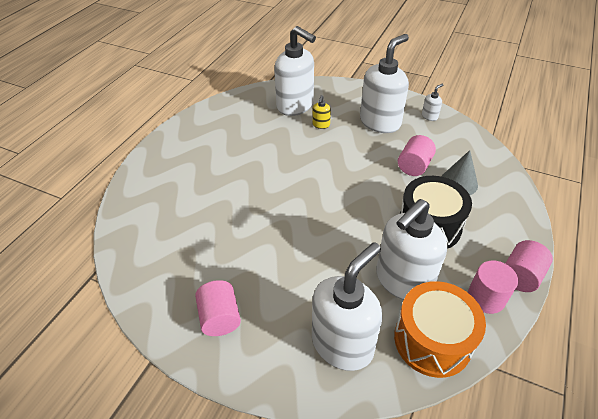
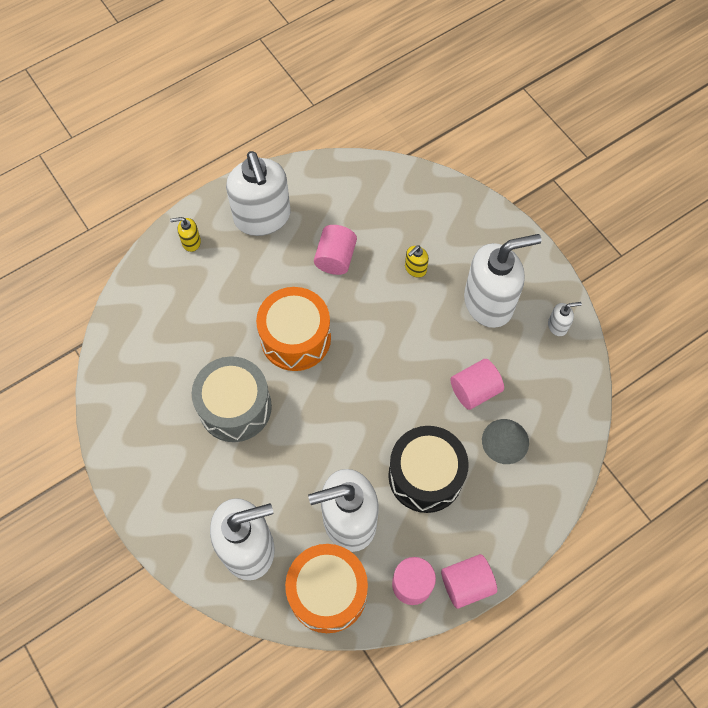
camera: 30 degrees right, 20 degrees up
(152, 171) = (191, 242): none -> yellow soap dispenser
(220, 317) = (161, 459): pink cylinder -> pink cylinder (335, 258)
(257, 252) = (235, 407): none -> grey drum
(271, 191) = (295, 338): none -> orange drum
(295, 106) = (407, 220): white soap dispenser -> white soap dispenser (262, 218)

